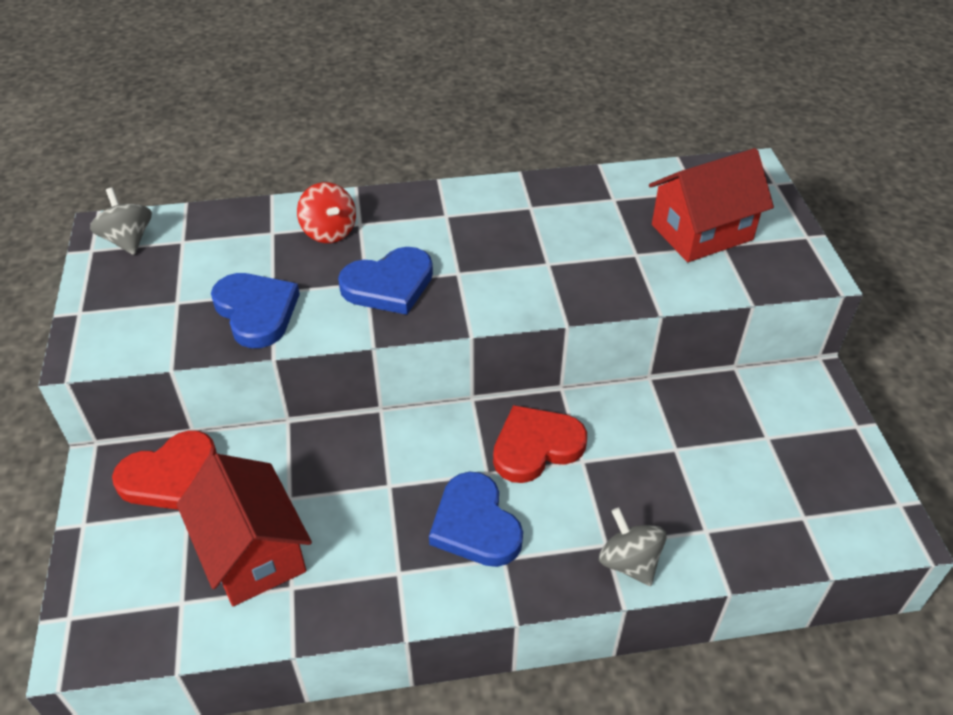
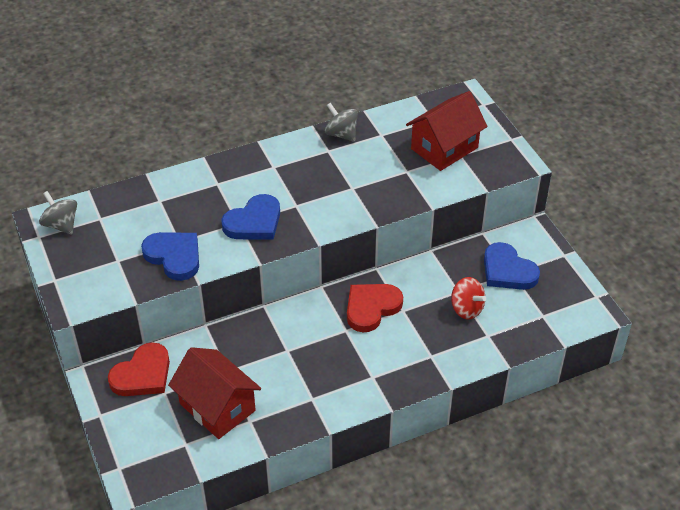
camera: 15 degrees left, 0 degrees up
(329, 231) = (198, 193): red spinning top -> red spinning top (466, 309)
(475, 525) = (349, 362): blue heart -> blue heart (507, 271)
(629, 562) = (447, 363): grey spinning top -> grey spinning top (341, 134)

